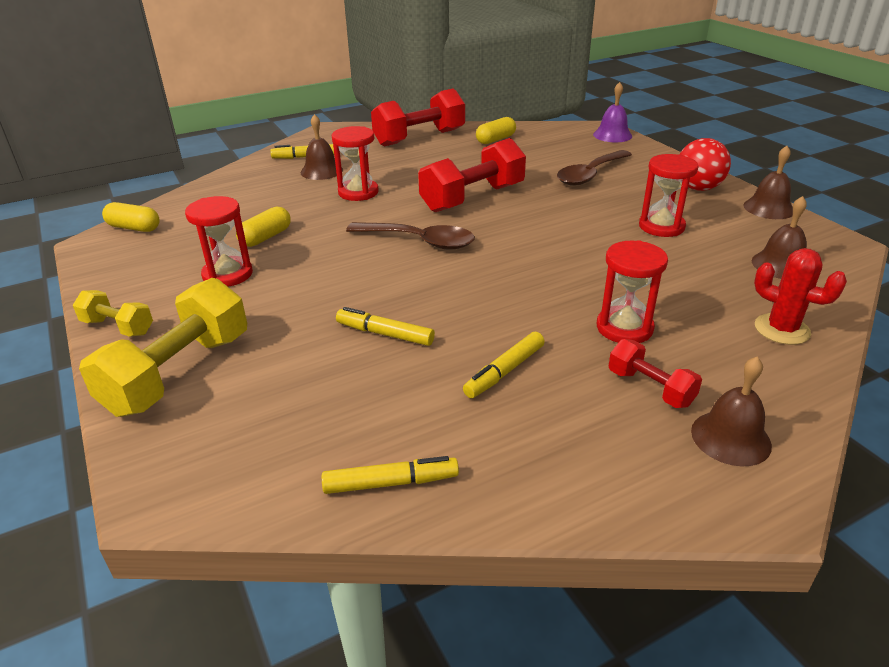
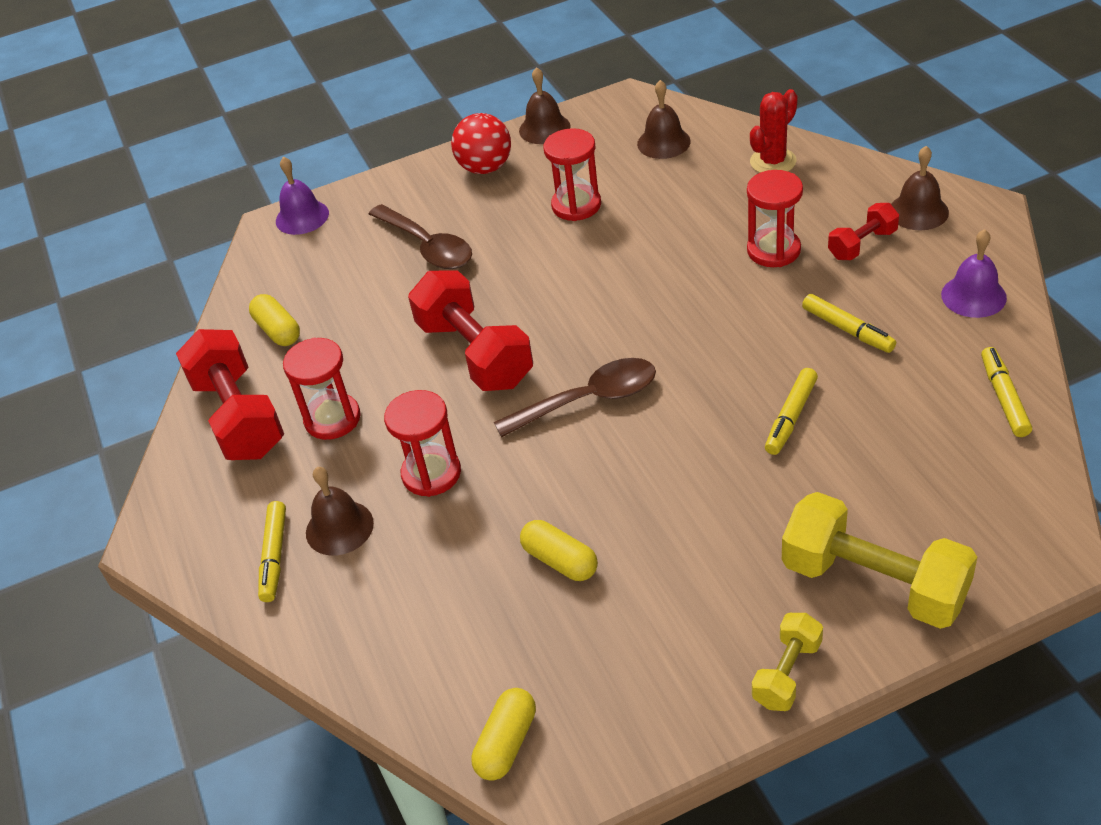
camera: 80 degrees left, 10 degrees up
(227, 274) = (660, 584): red hourglass -> red hourglass (332, 419)
(420, 241) = (589, 400): brown spoon -> brown spoon turned 45 degrees clockwise
(571, 474) = (973, 296): none -> purple bell

